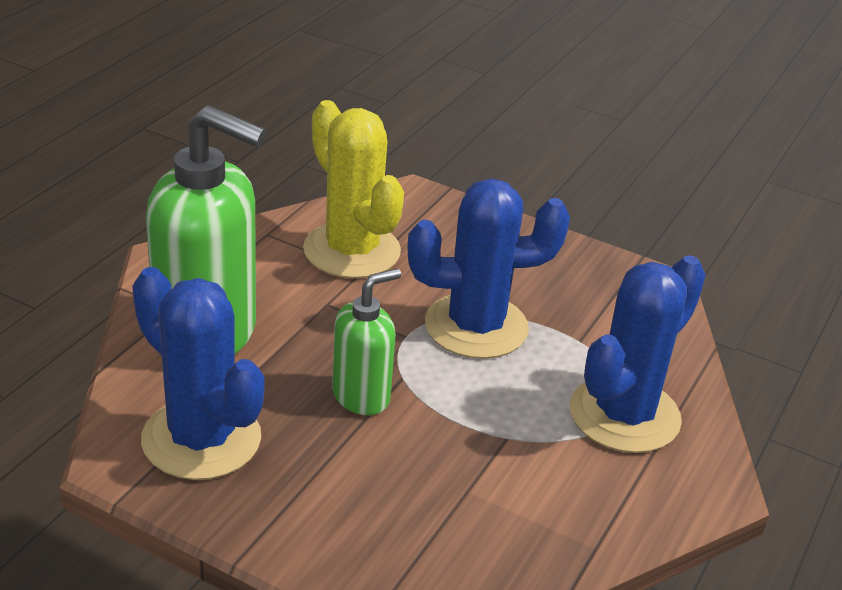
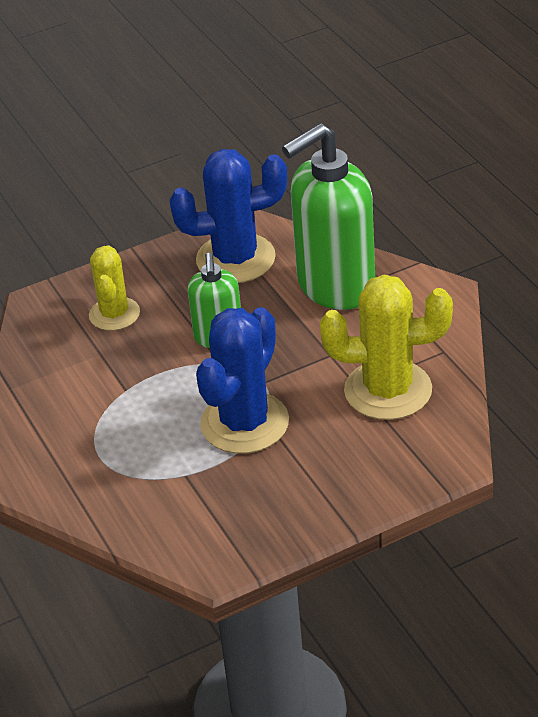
camera: 130 degrees right, 5 degrees up
(388, 510) = (114, 314): none -> yellow cactus
(624, 415) = (94, 459): blue cactus -> none

